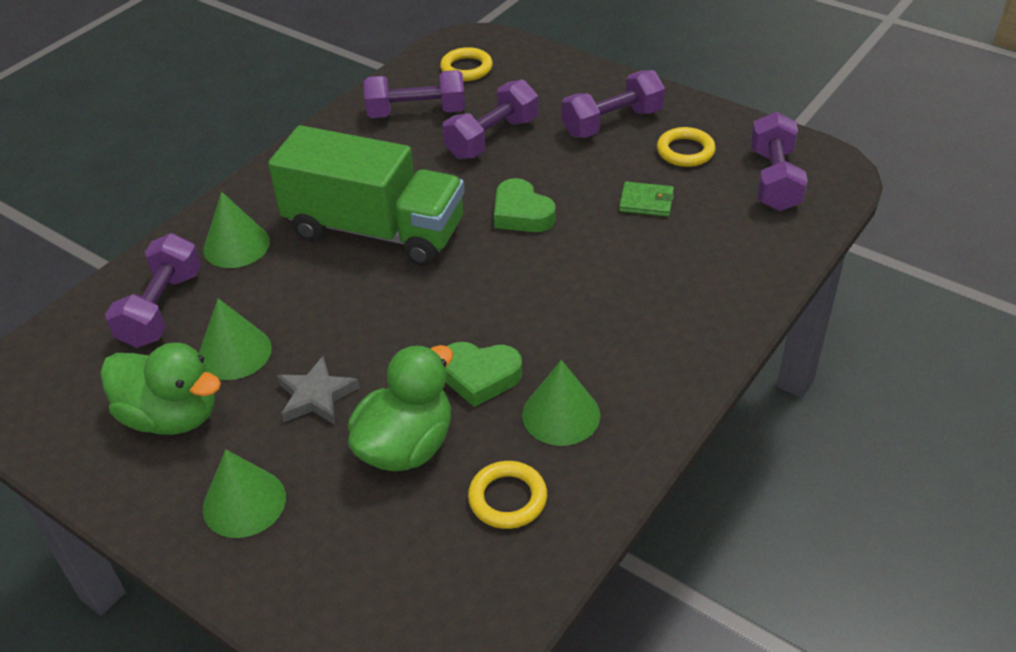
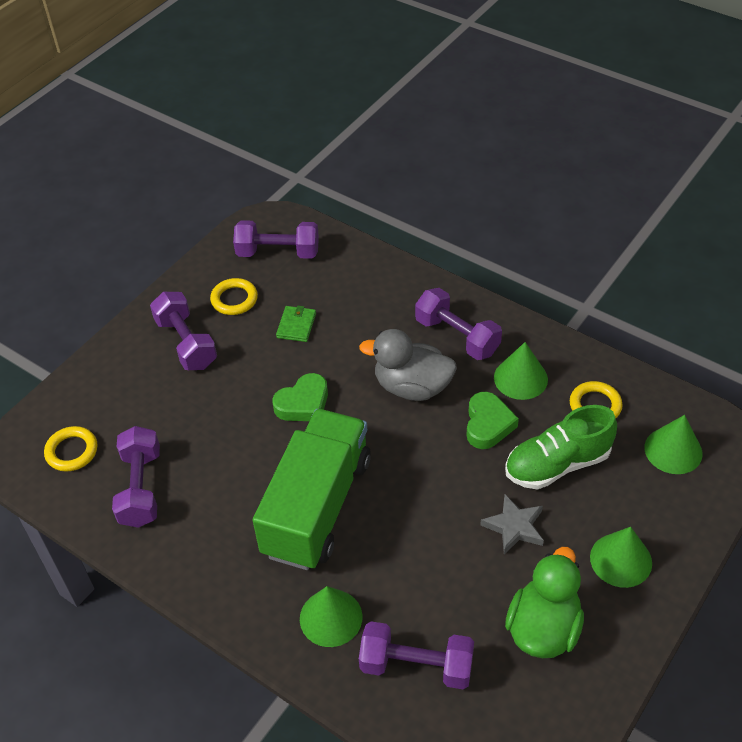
camera: 90 degrees left, 5 degrees up
(234, 352) = (470, 594): green cone -> green cone (673, 450)
(406, 446) = (557, 464): green duck -> green shoe
(492, 138) = (194, 427): purple dumbbell -> purple dumbbell (457, 336)
(546, 304) = (412, 387): none -> grey duck

